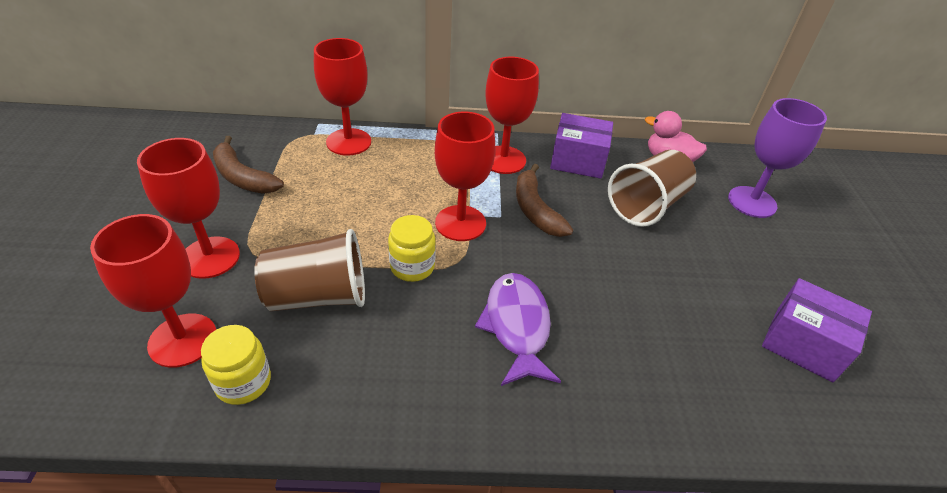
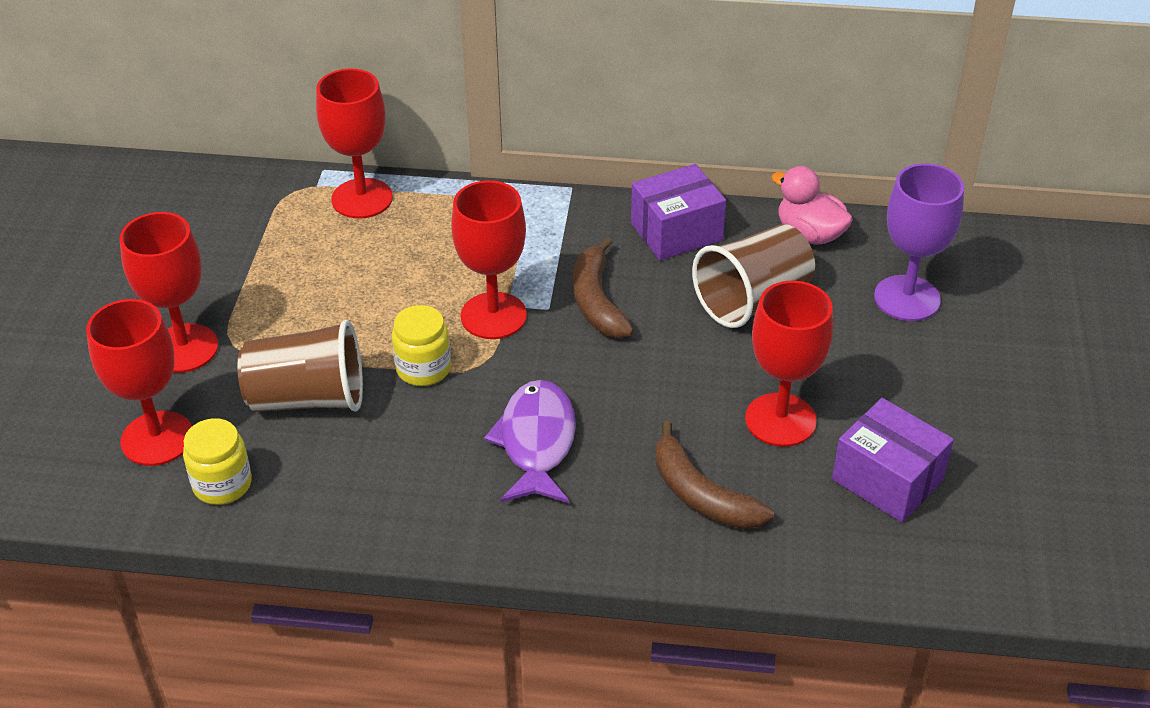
camera: 10 degrees right, 0 degrees up
(242, 177) = (222, 246): brown banana -> brown banana (701, 494)
(503, 160) = (570, 229): red goblet -> red goblet (780, 420)
(578, 160) = (676, 232): purple box -> purple box turned 45 degrees counterclockwise

